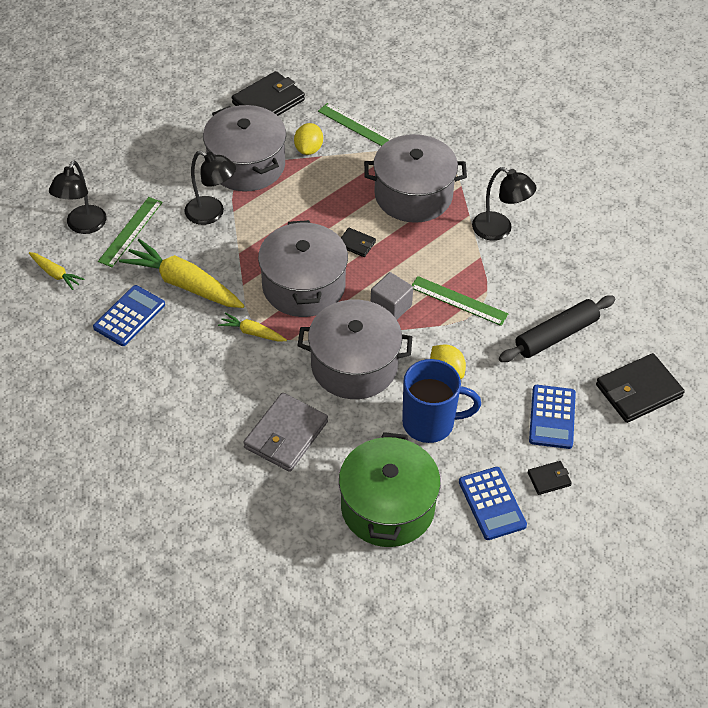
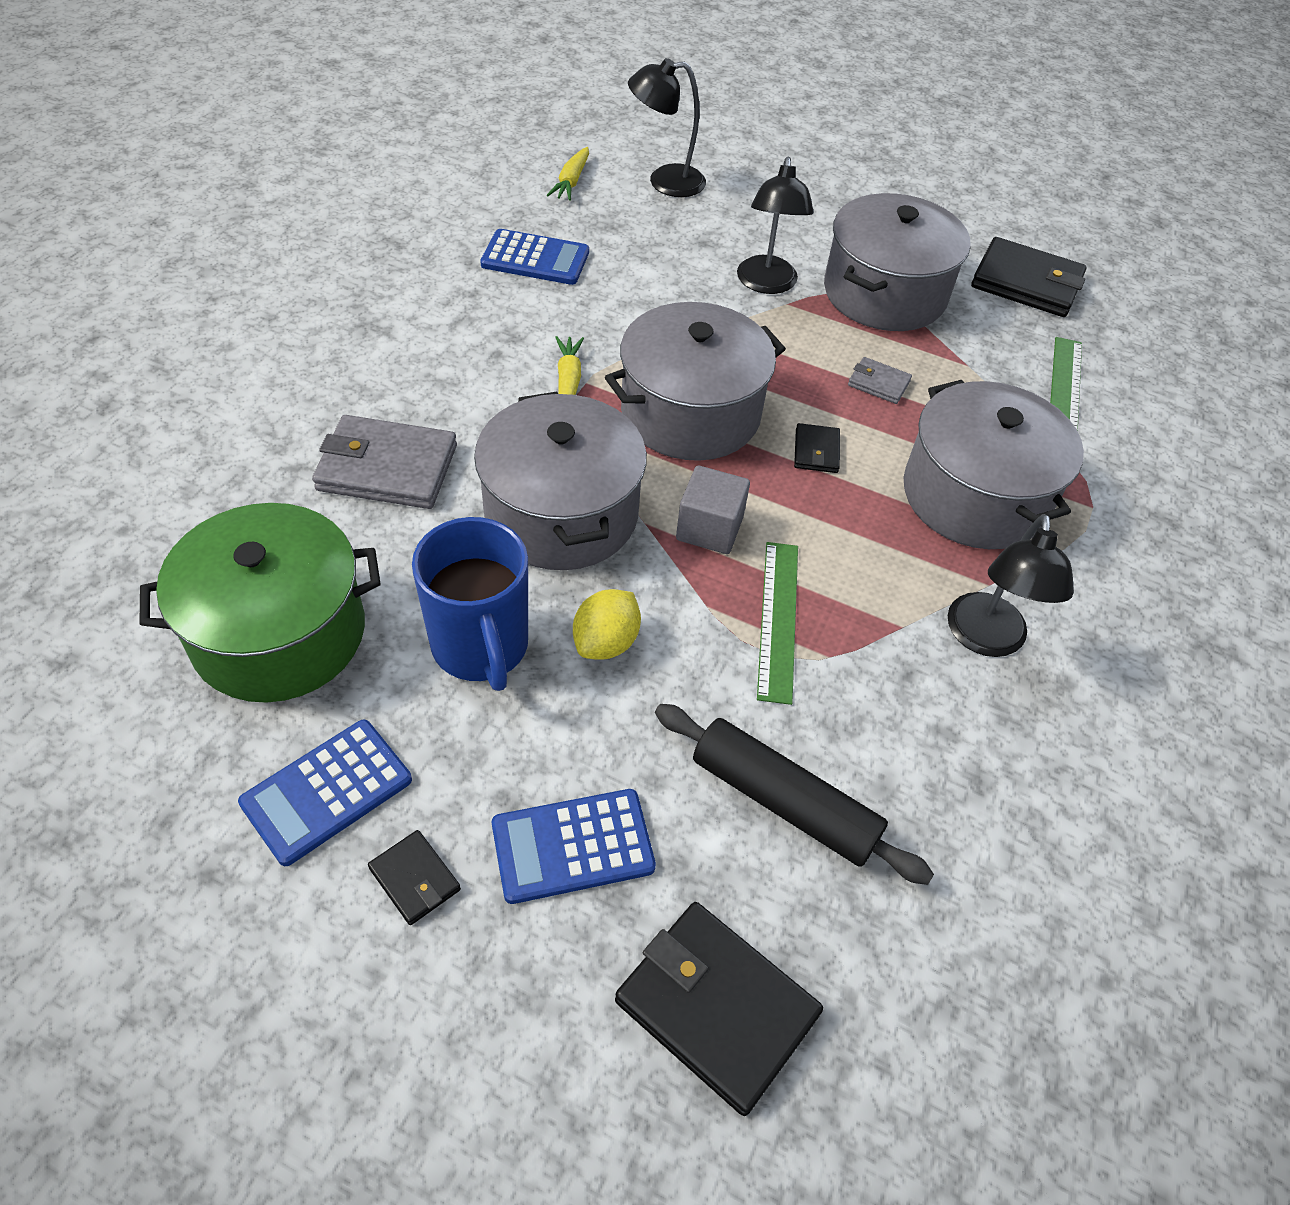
camera: 65 degrees right, 0 degrees up
(130, 231) = (683, 222): green ruler -> none
(183, 284) = (620, 291): yellow carrot -> none
(308, 149) = (969, 348): yellow lemon -> none
(318, 198) = (878, 383): none -> grey wallet

